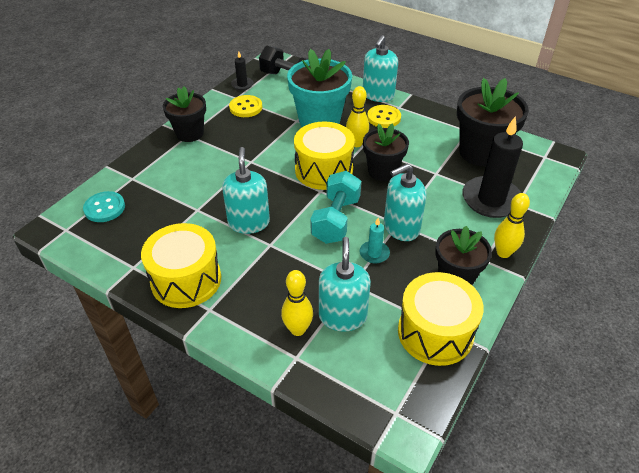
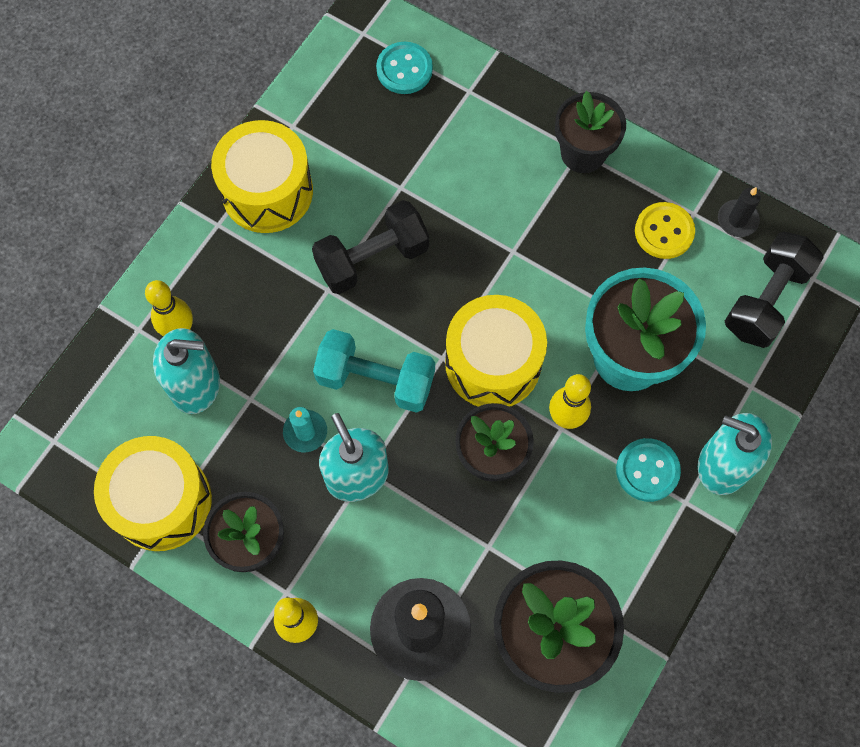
camera: 90 degrees right, 25 degrees up
(249, 222) = (372, 258): turquoise soap dispenser -> black dumbbell
(384, 118) = (647, 470): yellow button -> turquoise button

